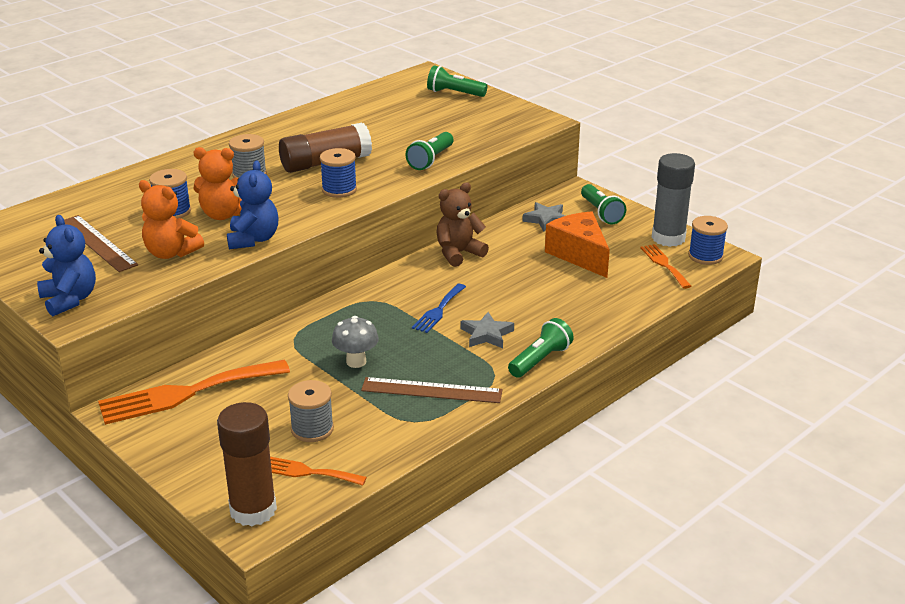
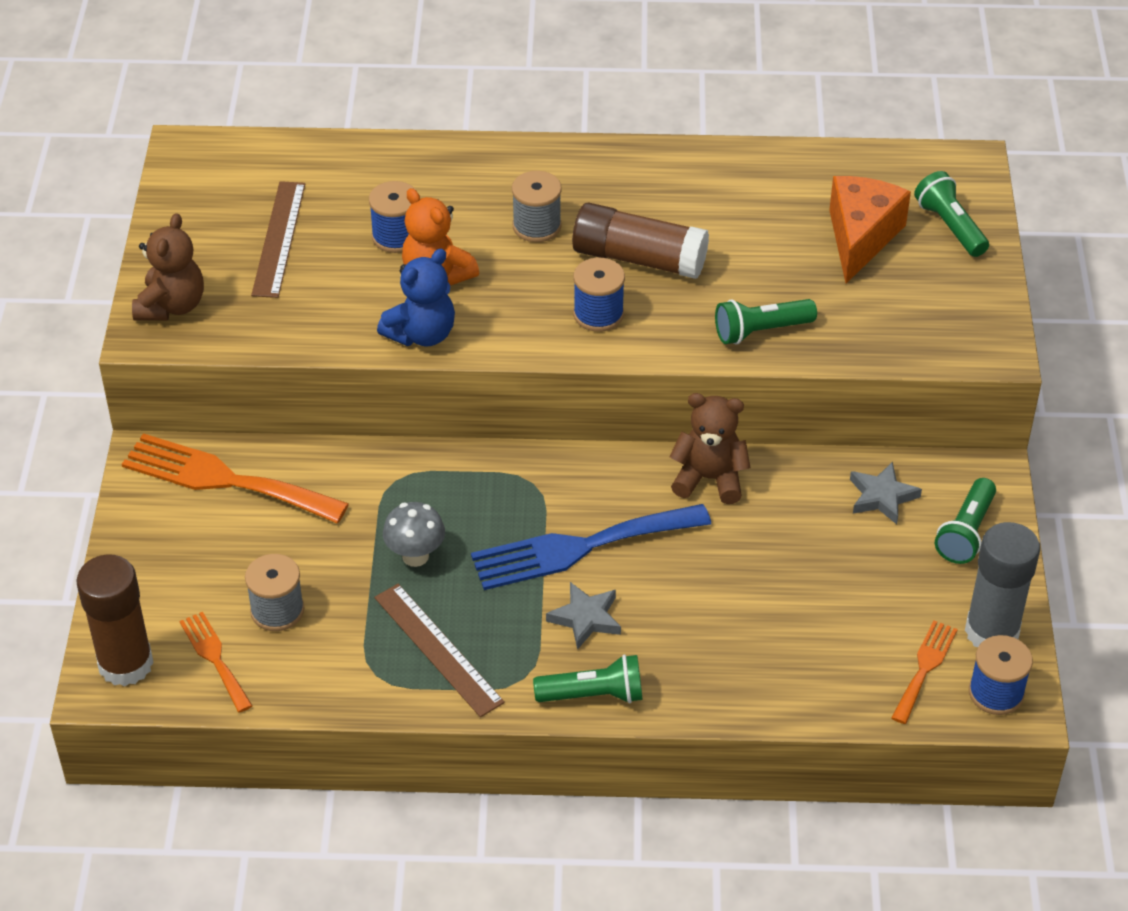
camera: 45 degrees right, 15 degrees up
(70, 300) = (171, 306): blue teddy bear -> brown teddy bear
(171, 253) = (325, 300): orange teddy bear -> none
(438, 310) = (581, 547): blue fork -> blue fork, size x1.89
(579, 255) = (843, 579): orange cheese -> orange cheese (860, 237)

